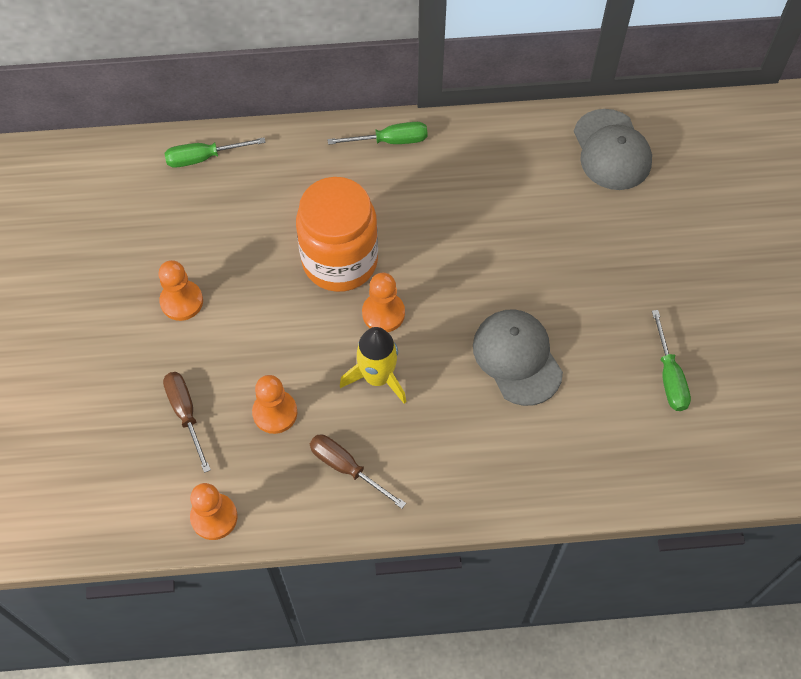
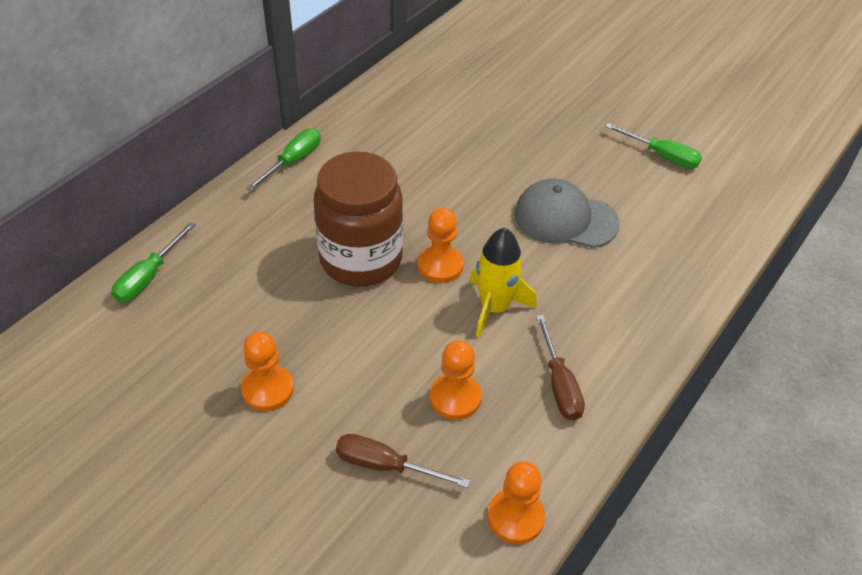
camera: 50 degrees left, 15 degrees down
(340, 261) = (361, 259): orange jar -> brown jar
(346, 468) = (559, 384): brown screwdriver -> brown screwdriver turned 90 degrees counterclockwise
(611, 150) = (451, 67): grey cap -> none

